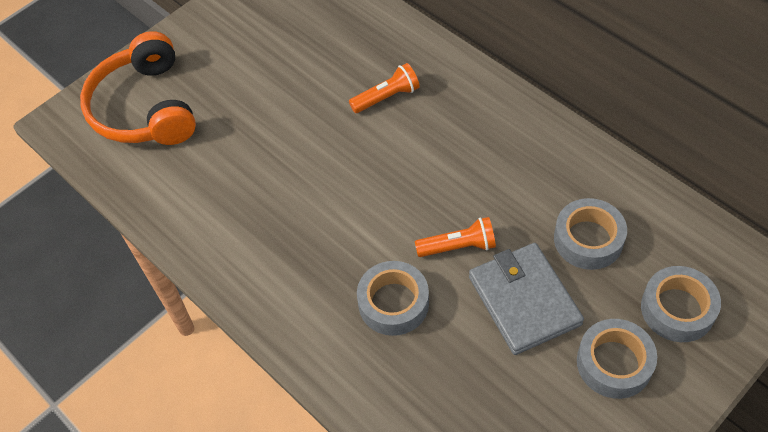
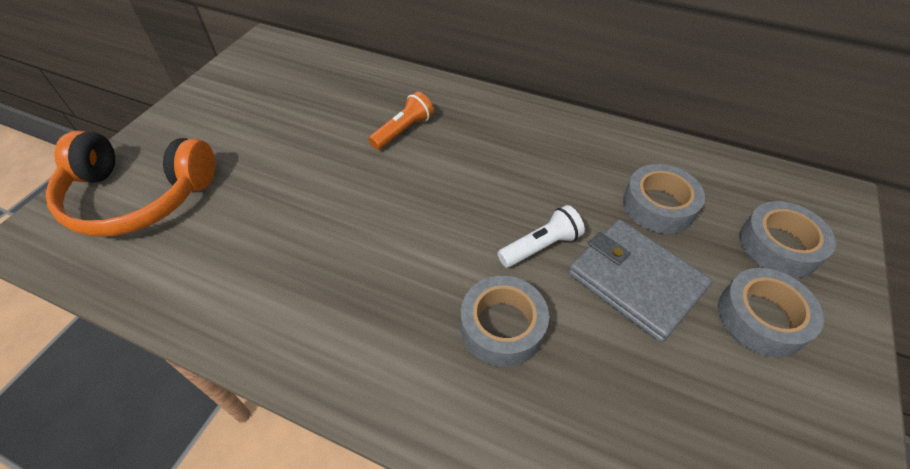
camera: 25 degrees left, 5 degrees down
(144, 108) = (138, 197): orange headphones -> orange headphones turned 45 degrees counterclockwise
(458, 246) = (540, 246): orange flashlight -> white flashlight

